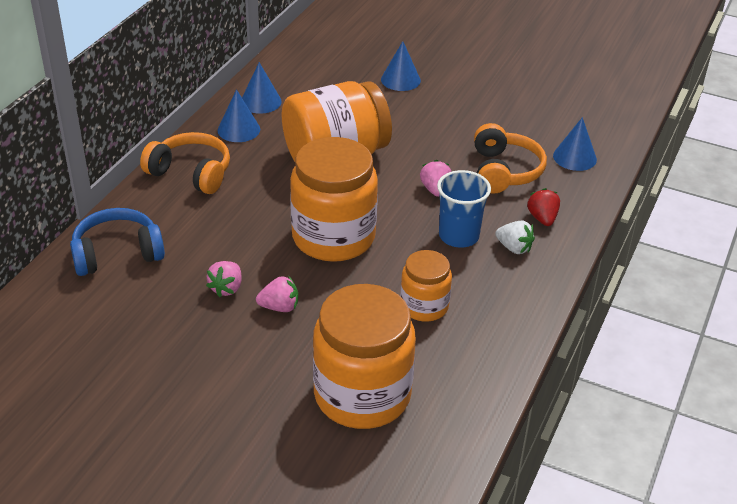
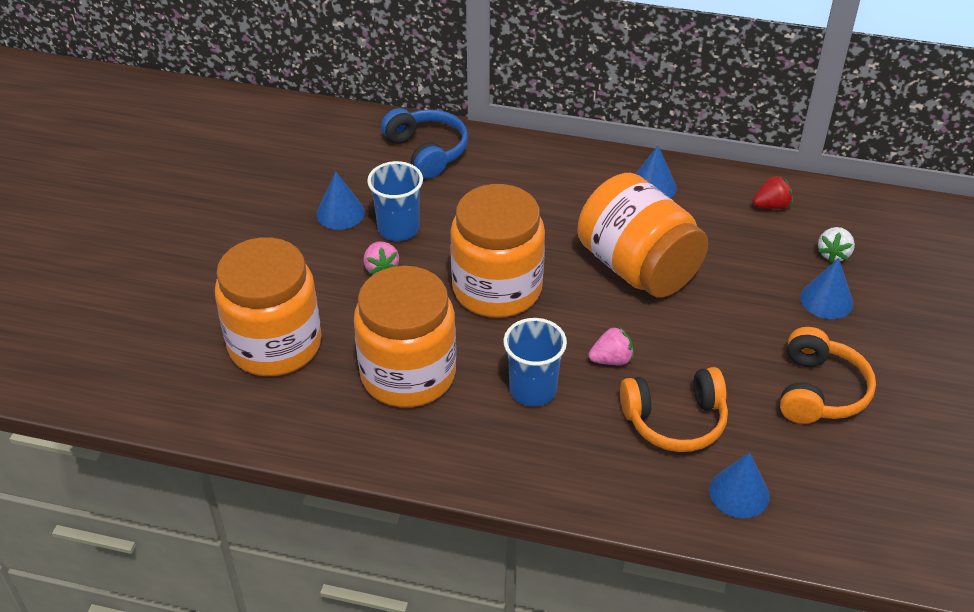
camera: 80 degrees right, 5 degrees up
(191, 173) = (563, 169): orange headphones -> orange headphones (819, 391)
(226, 288) = (398, 229): pink strawberry -> blue cup
(260, 101) = (713, 192): blue cone -> blue cone (340, 213)
(424, 306) = (408, 374): orange jar -> orange jar, size x1.83
(514, 248) = (527, 442): white strawberry -> white strawberry (833, 254)
(542, 218) = (593, 466): red strawberry -> red strawberry (771, 206)

